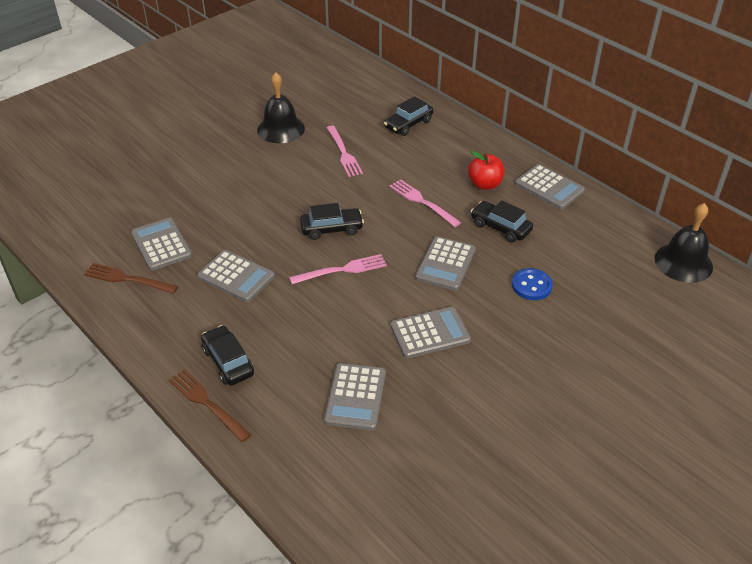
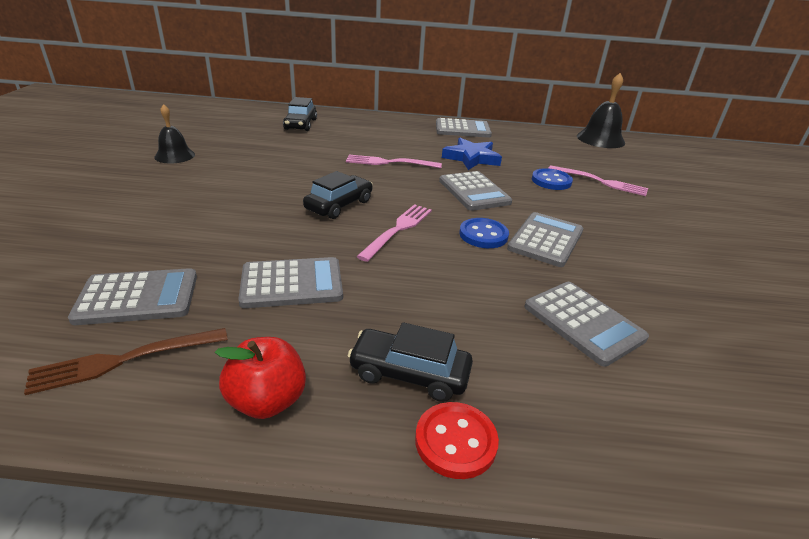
camera: 45 degrees left, 10 degrees down
(161, 245) = (138, 297): grey calculator -> grey calculator turned 150 degrees clockwise
(206, 403) = (455, 441): brown fork -> red button
(281, 129) = (174, 155): black bell -> black bell, size x0.66
(344, 153) = (269, 154): pink fork -> pink fork (601, 182)
(392, 305) = (483, 235): none -> blue button
(485, 184) = (418, 140): red apple -> red apple (267, 400)
(500, 227) = (471, 158): black car -> blue star

